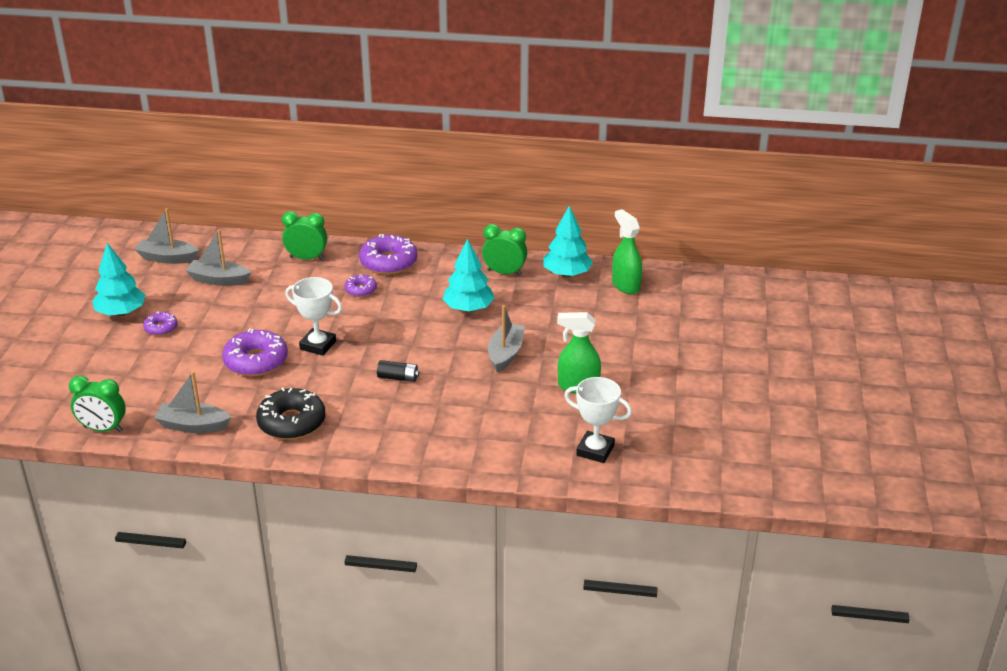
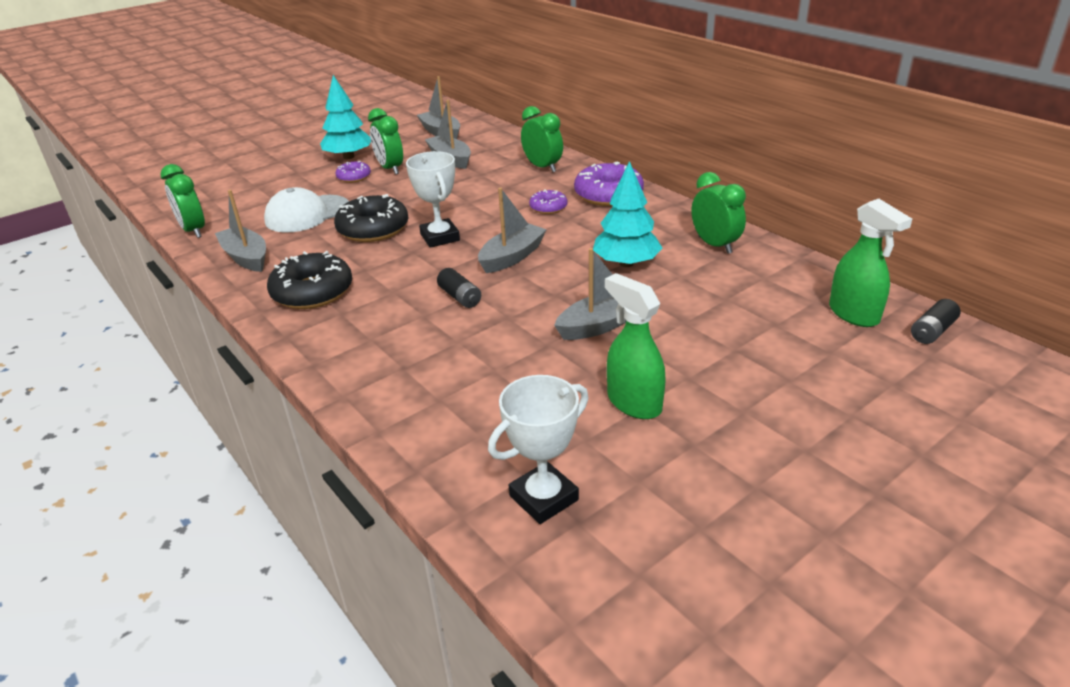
camera: 45 degrees right, 0 degrees up
(179, 374) = (307, 214): none -> white cap
(180, 308) = (390, 169): none -> green clock
(256, 361) = (373, 229): purple donut -> black donut
(390, 336) = (512, 257): none -> grey boat
(567, 274) = (789, 273): turquoise tree -> none
(595, 450) = (543, 498): white trophy -> white trophy turned 75 degrees clockwise
(625, 285) = (854, 314): green spray bottle -> green spray bottle turned 135 degrees clockwise
(670, 278) = (932, 331): none -> black battery

